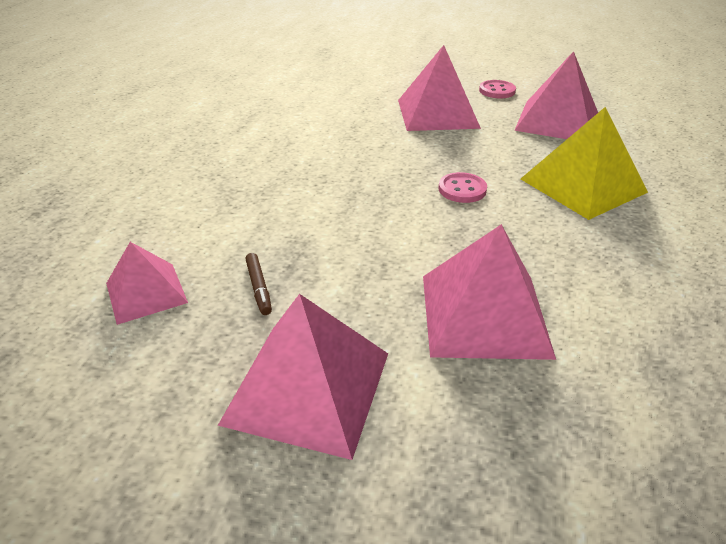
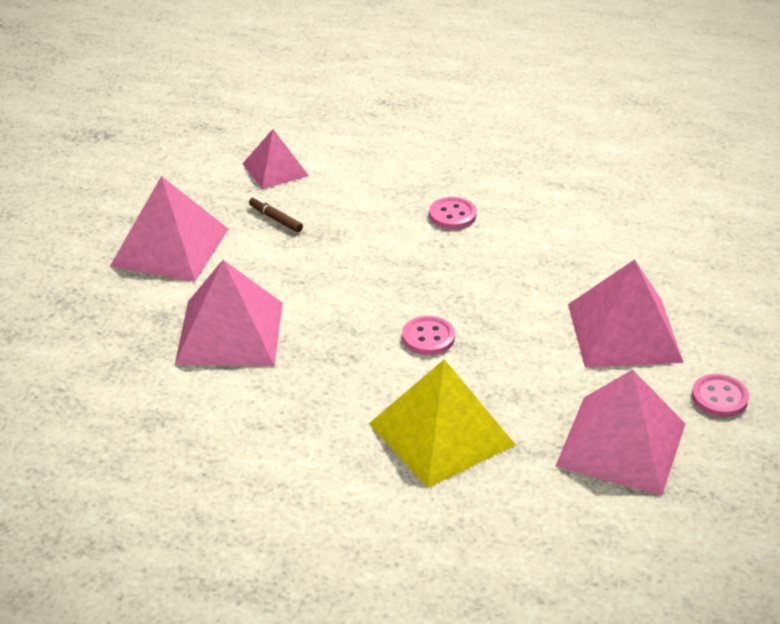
camera: 90 degrees right, 0 degrees up
(259, 288) = (275, 219): brown marker -> brown marker turned 60 degrees clockwise
(276, 175) = (452, 215): none -> pink button

